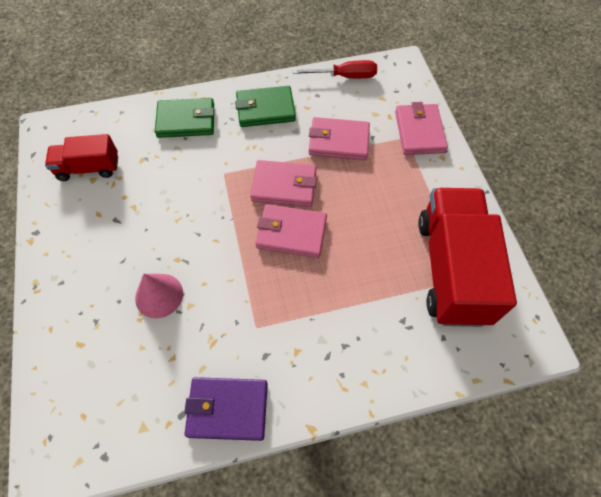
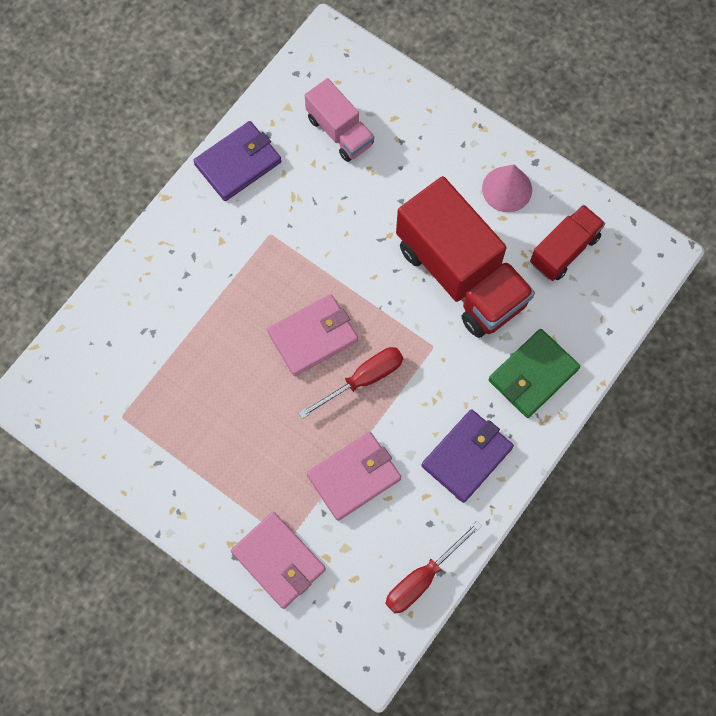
camera: 140 degrees right, 10 degrees up
(127, 368) = (339, 131): none -> pink truck
(159, 295) = (373, 196): pink cone -> pink cone (507, 189)
(265, 109) = (467, 456): green wallet -> purple wallet
(284, 186) = (363, 379): pink wallet -> red screwdriver
(451, 269) = (140, 414): red truck -> red truck (461, 275)

